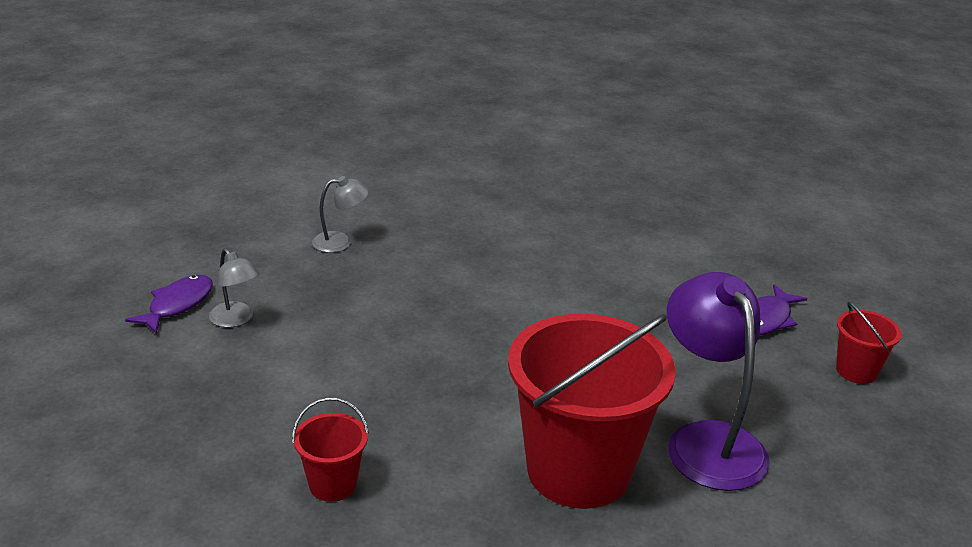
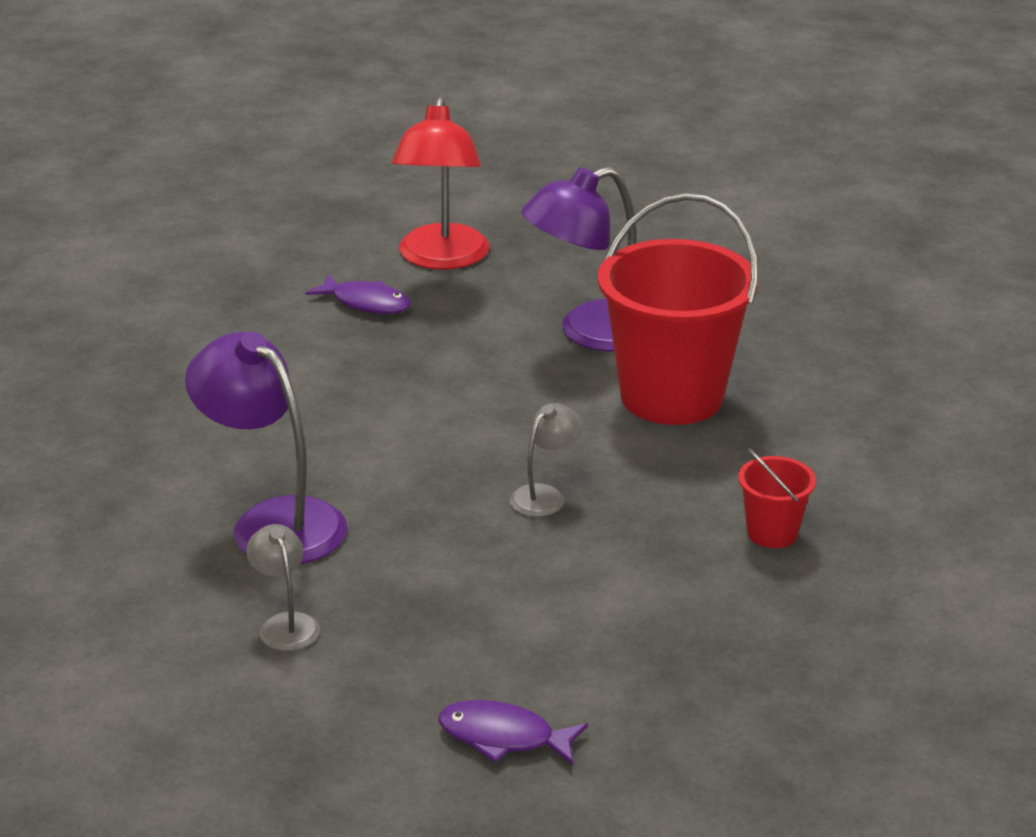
camera: 100 degrees left, 0 degrees up
(236, 320) = (517, 673): grey lamp -> grey lamp (544, 495)
(455, 248) = (273, 521): none -> purple lamp
(856, 371) = (442, 259): red bucket -> red lamp

